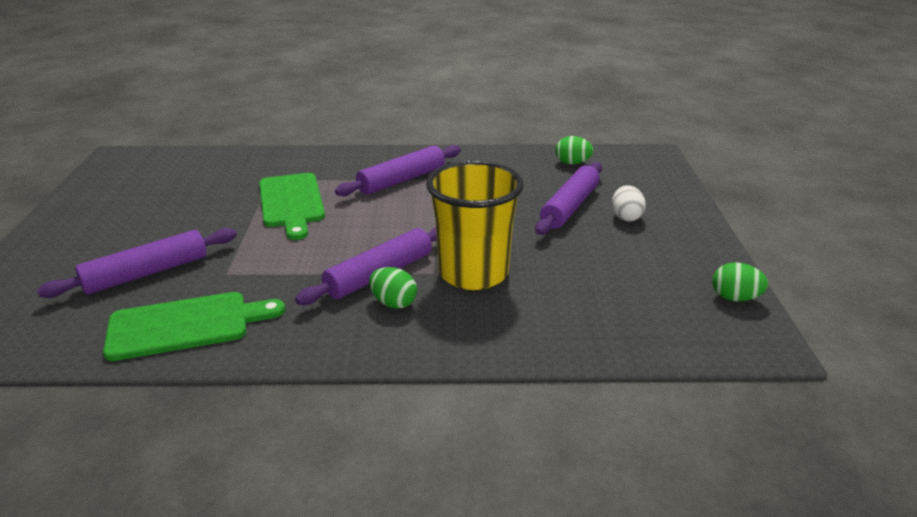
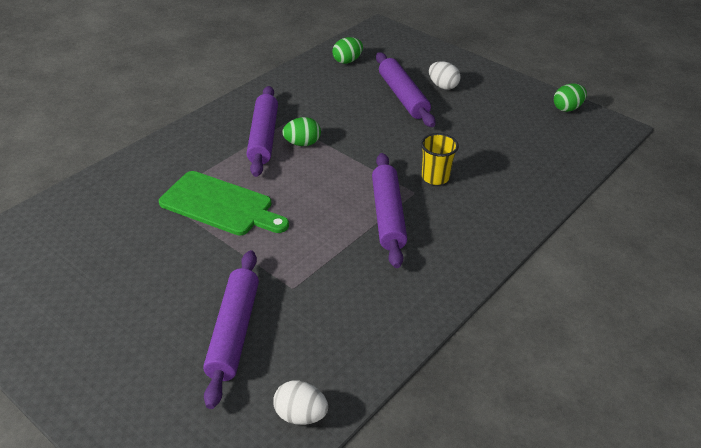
camera: 50 degrees left, 10 degrees up
(72, 344) = (300, 415): none -> white egg
(185, 325) = (345, 339): green cutting board -> none
(393, 303) = (431, 227): green egg -> green egg (302, 143)
(473, 273) = (435, 177): yellow cup -> yellow cup, size x0.49

